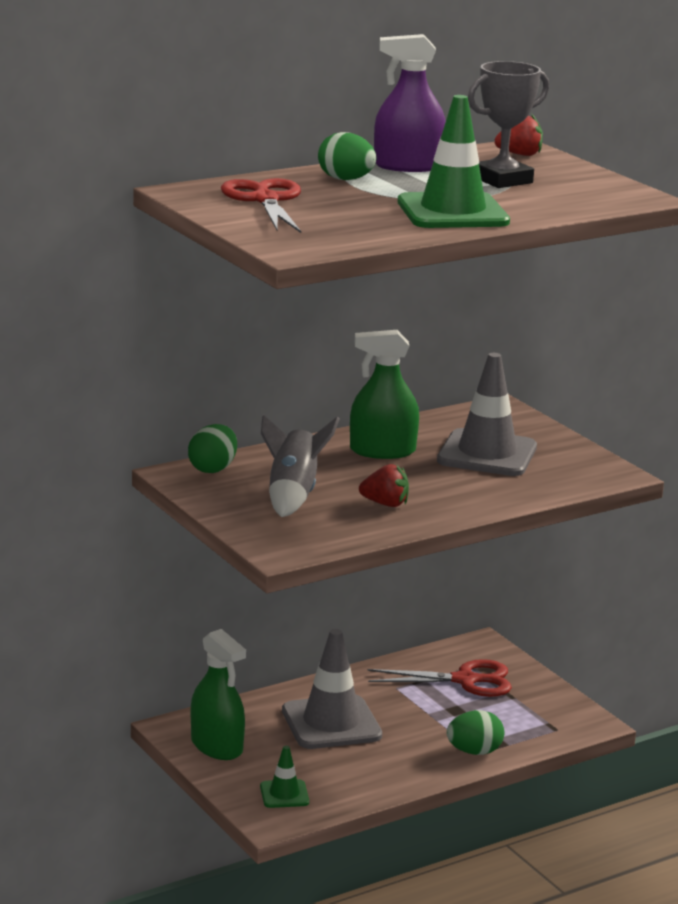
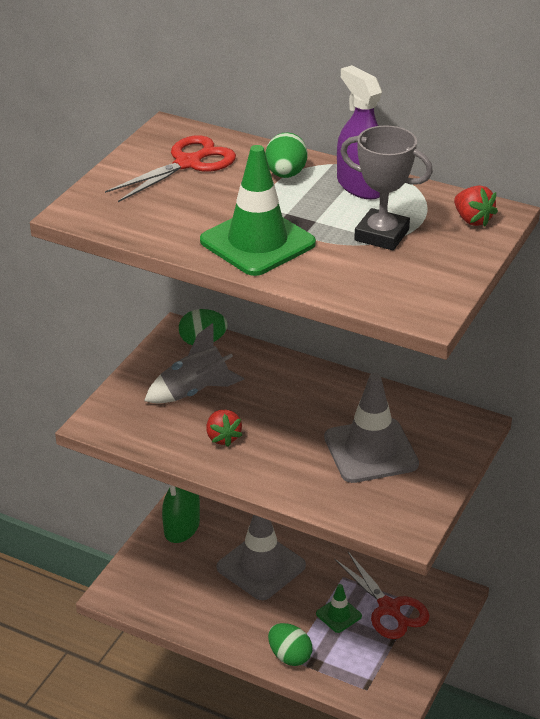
camera: 60 degrees right, 15 degrees up
(284, 794) = (149, 585): green traffic cone -> green traffic cone (338, 615)
(382, 451) = (318, 400): green spray bottle -> none

